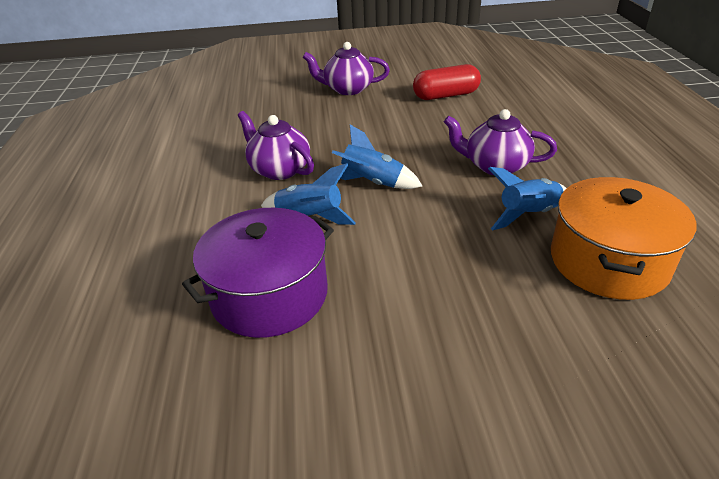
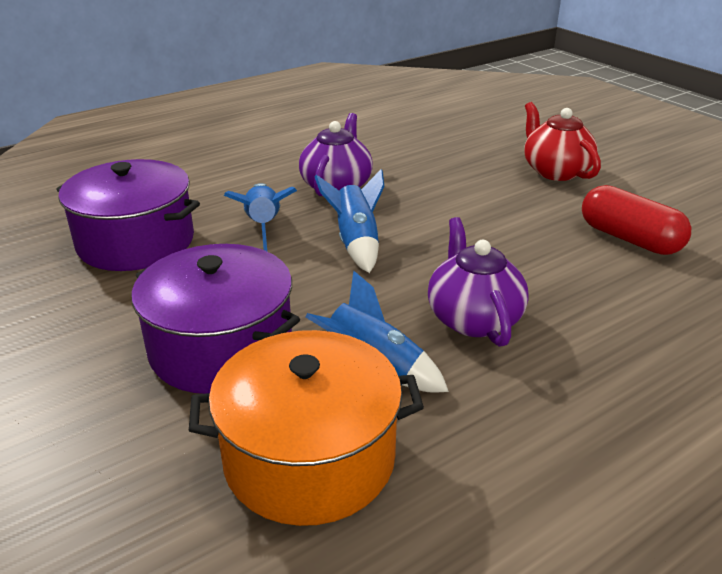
camera: 60 degrees right, 5 degrees down
(348, 89) = (555, 171): purple teapot -> red teapot
(472, 275) = (221, 348): none -> purple pot

